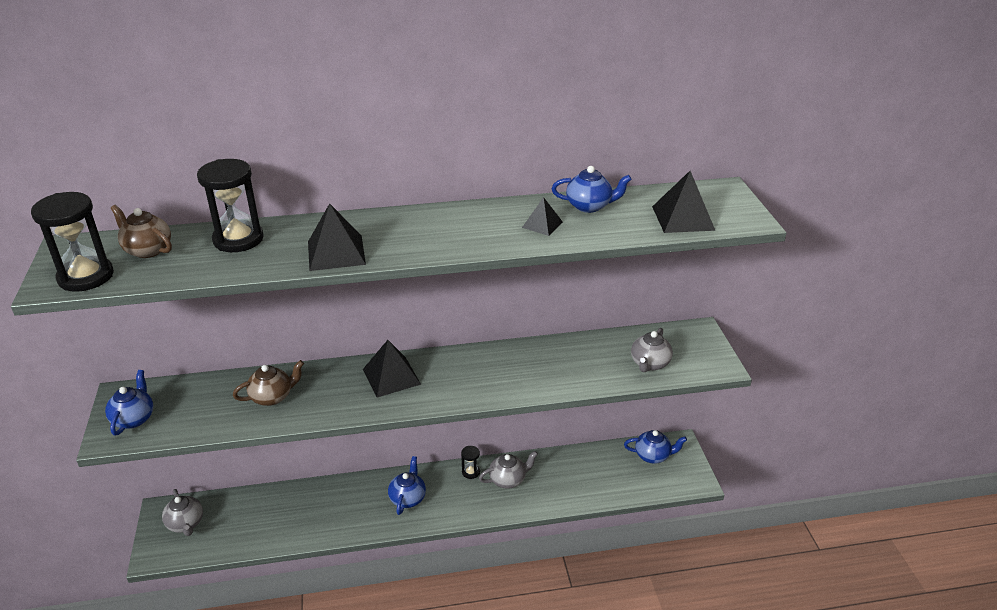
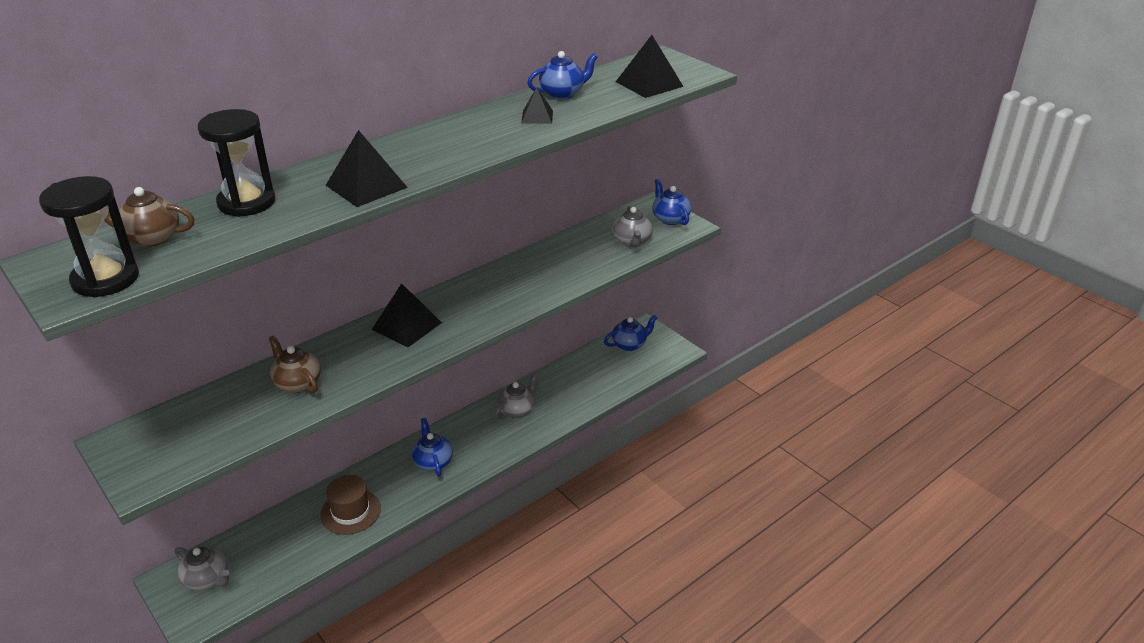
camera: 30 degrees left, 0 degrees up
(134, 418) = (153, 456): blue teapot -> blue teapot (670, 219)
(272, 397) = (297, 383): brown teapot -> brown teapot turned 75 degrees counterclockwise
(317, 514) = (350, 512): none -> brown hat
(471, 472) = (477, 417): black hourglass -> none

